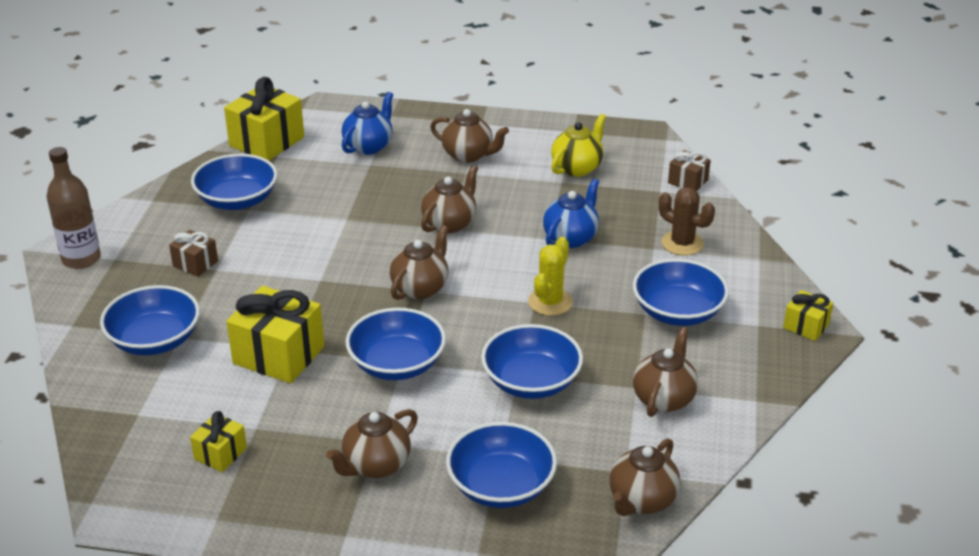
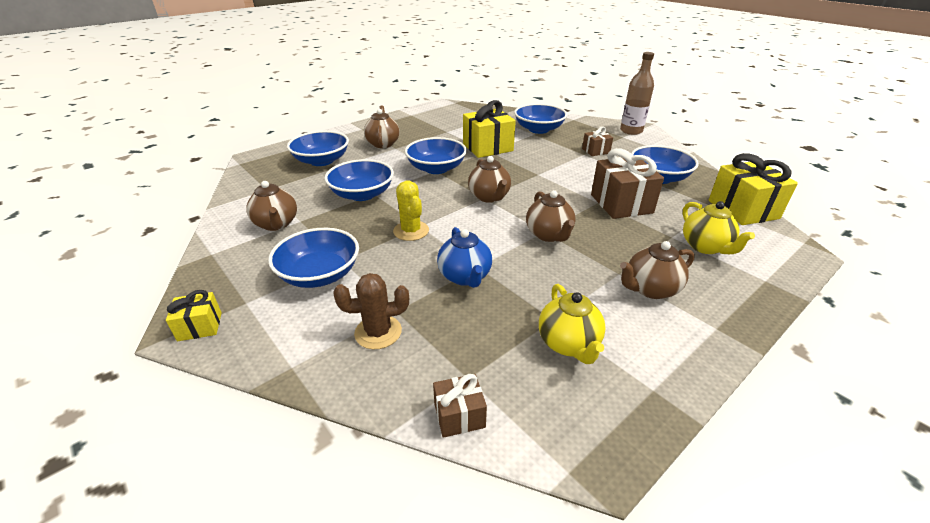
camera: 130 degrees right, 0 degrees up
(220, 454) = (443, 123): yellow gift -> none
(334, 205) = (621, 204): none -> brown gift
(369, 146) = (705, 247): blue teapot -> yellow teapot
(641, 501) = (247, 184): brown teapot -> none

